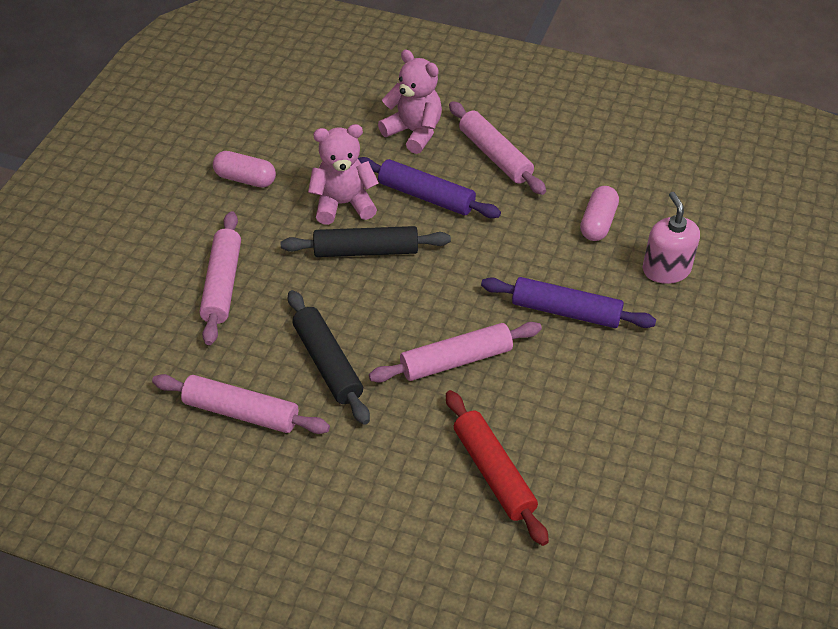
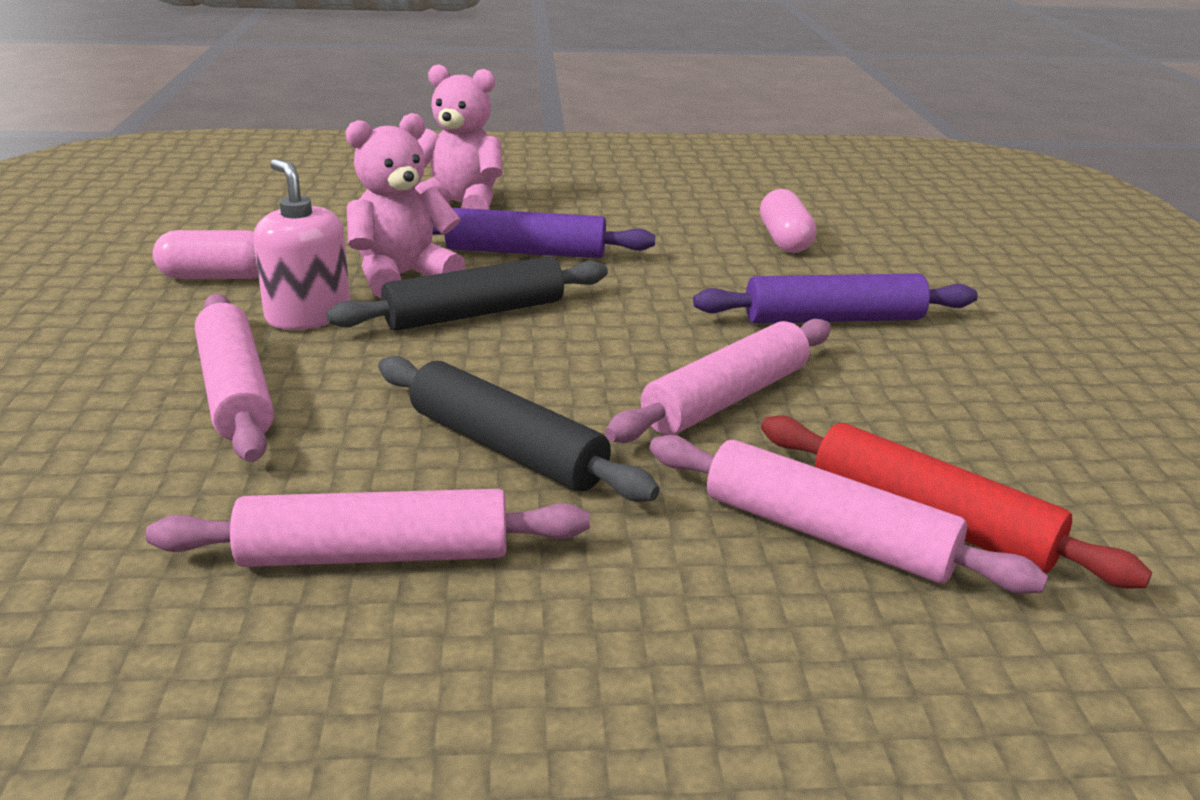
camera: 25 degrees left, 20 degrees down
(495, 155) = (592, 208): pink rolling pin -> pink rolling pin (827, 534)
(666, 269) = (915, 262): pink soap dispenser -> pink soap dispenser (308, 316)

